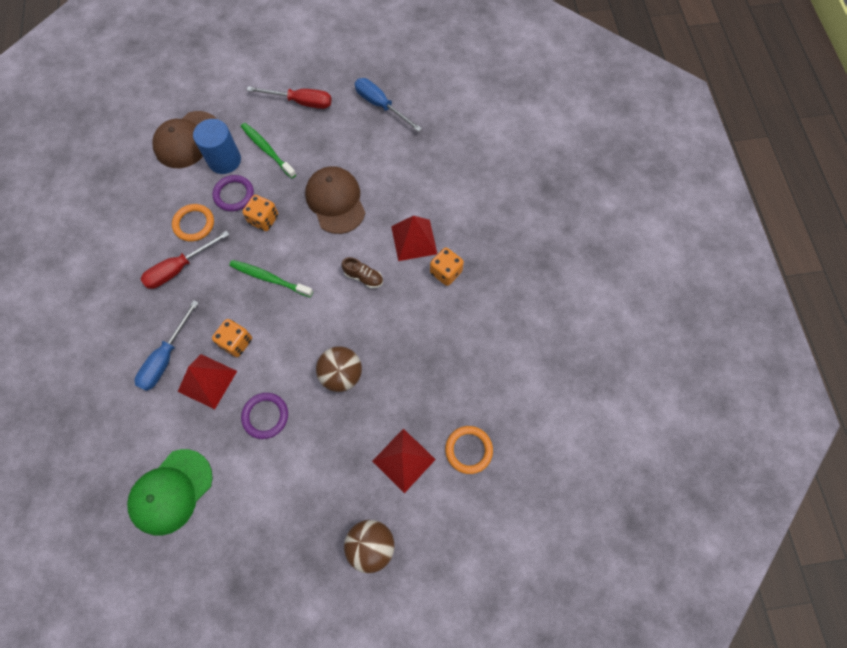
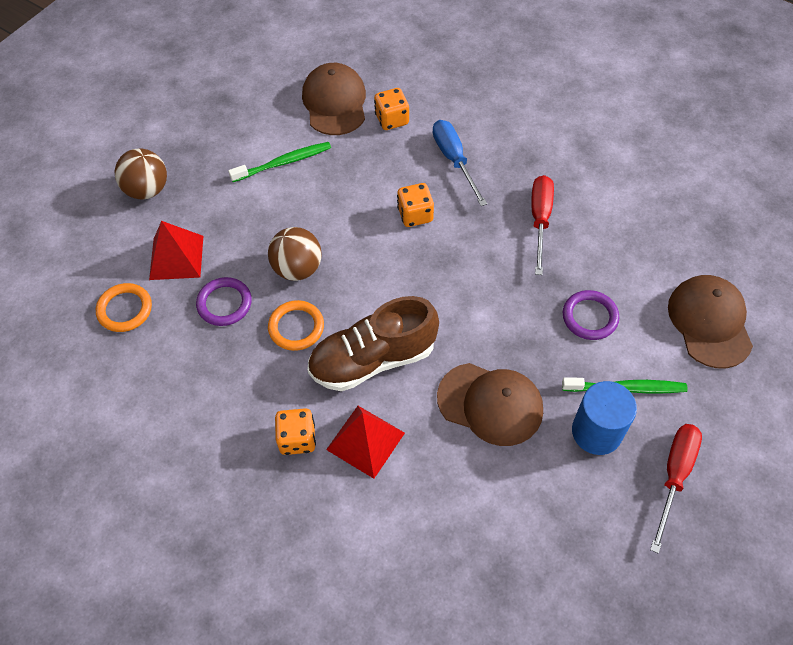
camera: 135 degrees right, 10 degrees down
(171, 492) = (335, 102): green cap -> brown cap
(194, 224) = (583, 261): orange ring -> orange ring (296, 327)
(207, 381) = (401, 174): red pyramid -> none
(224, 160) = (647, 338): blue cylinder -> blue cylinder (596, 432)
(264, 219) = (531, 322): orange dice -> orange dice (392, 119)
(265, 416) = (325, 192): purple ring -> purple ring (224, 303)
(269, 278) = (455, 281): green toothbrush -> green toothbrush (283, 163)
(301, 102) = (674, 476): red screwdriver -> red screwdriver turned 150 degrees clockwise
(363, 277) = (373, 359): brown shoe -> brown shoe, size x2.29
(380, 105) = (590, 567): blue screwdriver -> none

